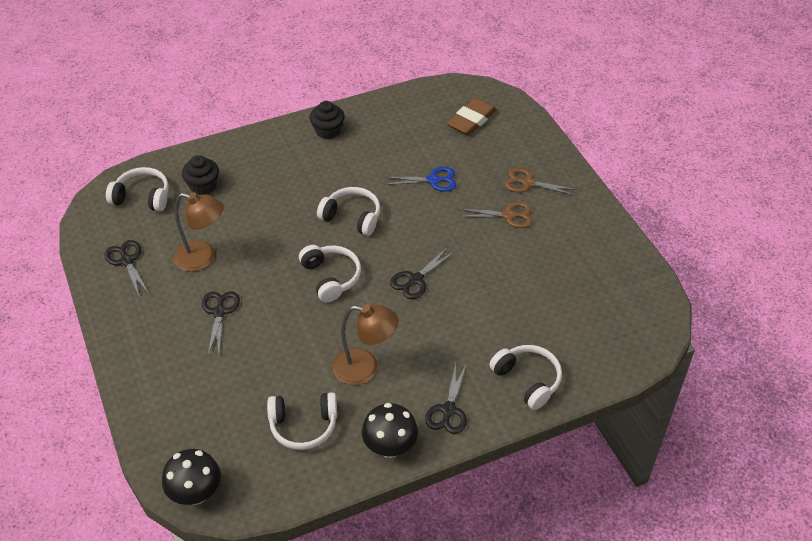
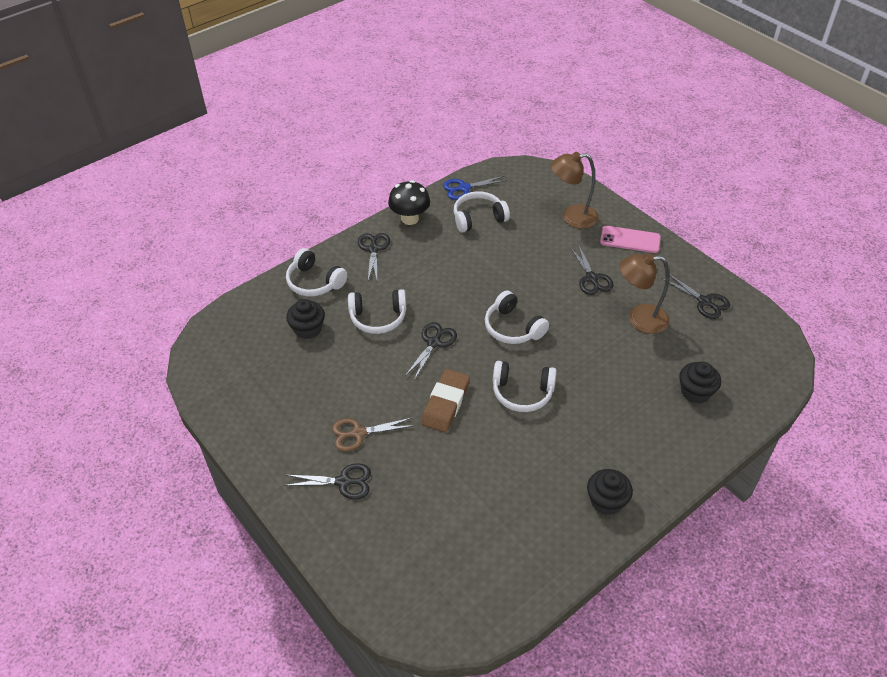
camera: 165 degrees right, 0 degrees up
(142, 197) = (745, 365): white headphones -> white headphones (378, 318)
(145, 349) = (630, 240): none -> pink phone
(196, 493) = (529, 170): black mushroom -> none
(365, 369) = (449, 263): brown lamp -> brown lamp (572, 217)
(433, 180) = (453, 459): blue scissors -> blue scissors (464, 188)
(471, 120) = (434, 567): brown eraser -> brown eraser (445, 403)
(528, 183) = (343, 482): brown scissors -> black scissors
(542, 323) = (308, 329): none -> black cupcake

